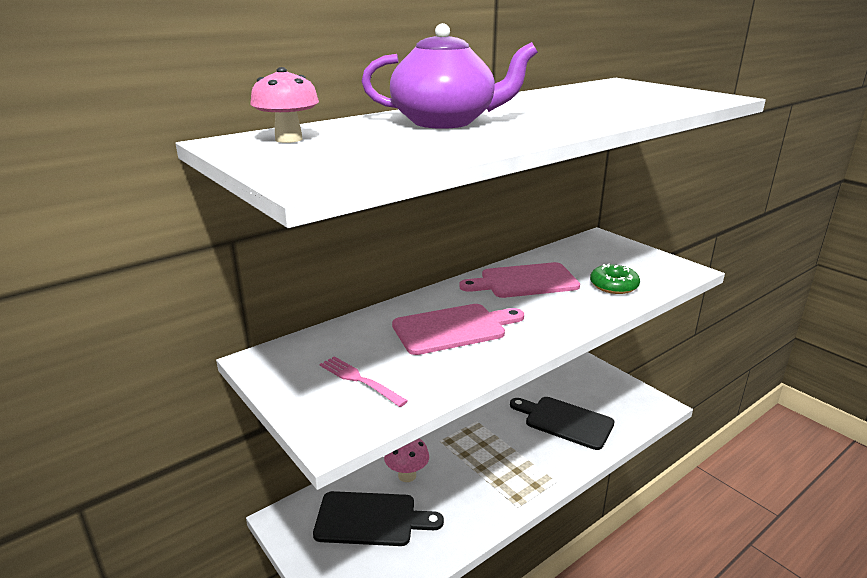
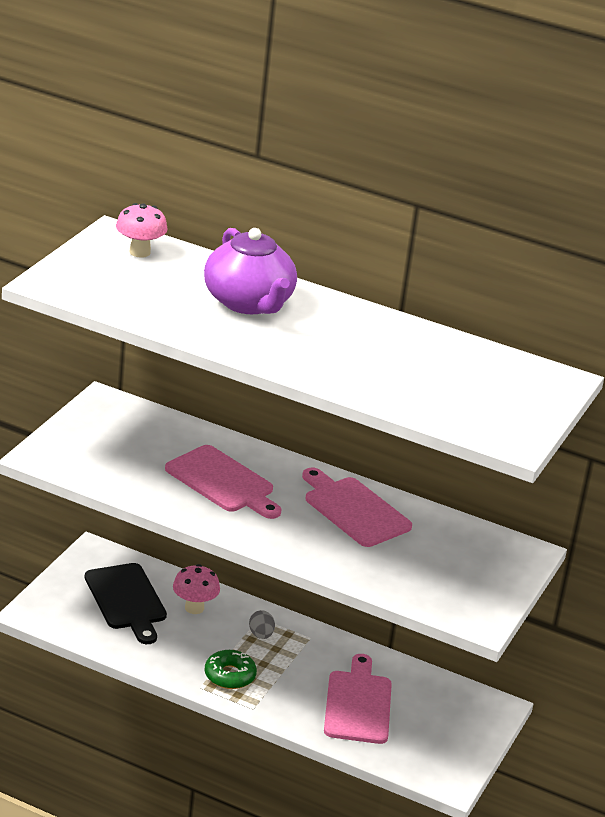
camera: 60 degrees right, 5 degrees up
(359, 380) = (110, 452): pink fork -> none
(462, 446) = (261, 635): none -> grey egg
(565, 421) = (358, 704): black cutting board -> pink cutting board
(613, 285) = (391, 569): green donut -> green donut (229, 675)

